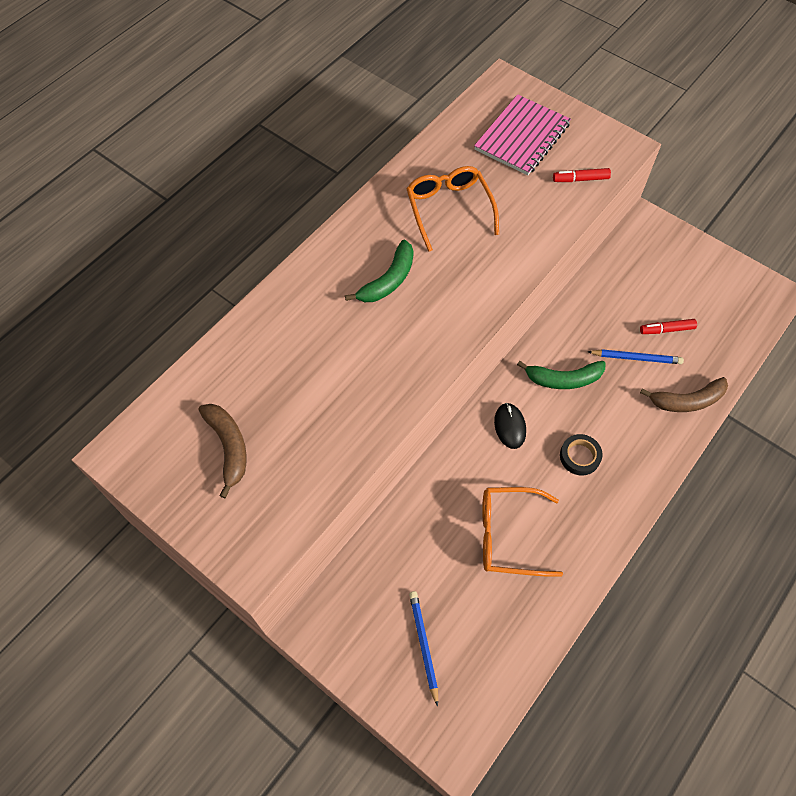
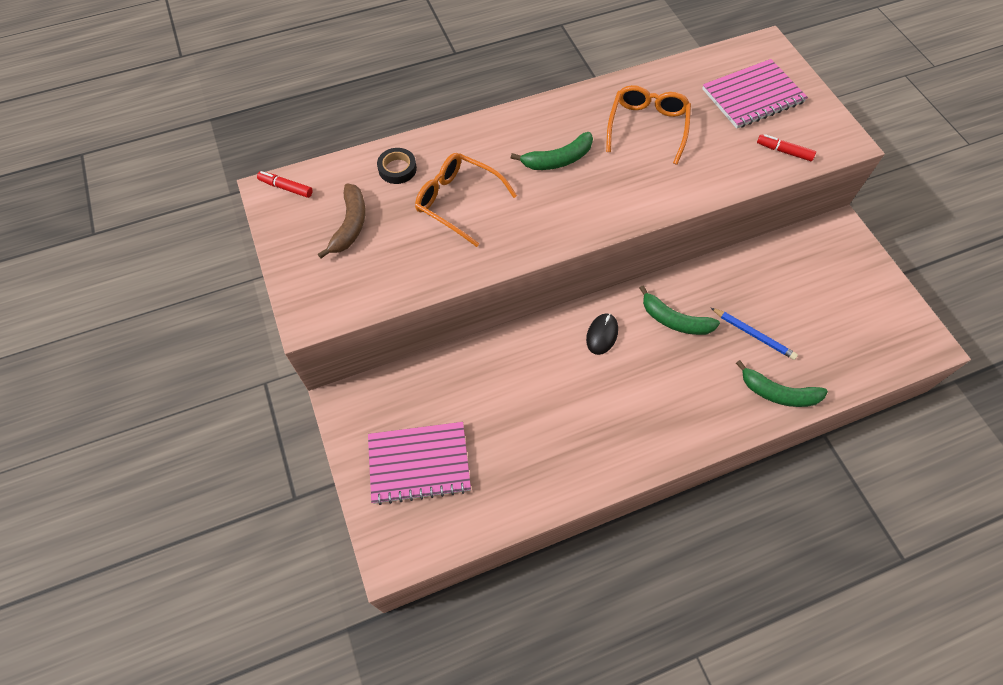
camera: 30 degrees right, 0 degrees up
(423, 645) = (419, 463): blue pencil -> pink notebook
(508, 535) = (543, 418): orange glasses -> orange glasses (457, 201)
(579, 456) = (647, 389): black tape -> black tape (397, 169)
(666, 330) = (799, 325): red marker -> red marker (286, 188)
(687, 401) = (778, 393): brown banana -> green banana

